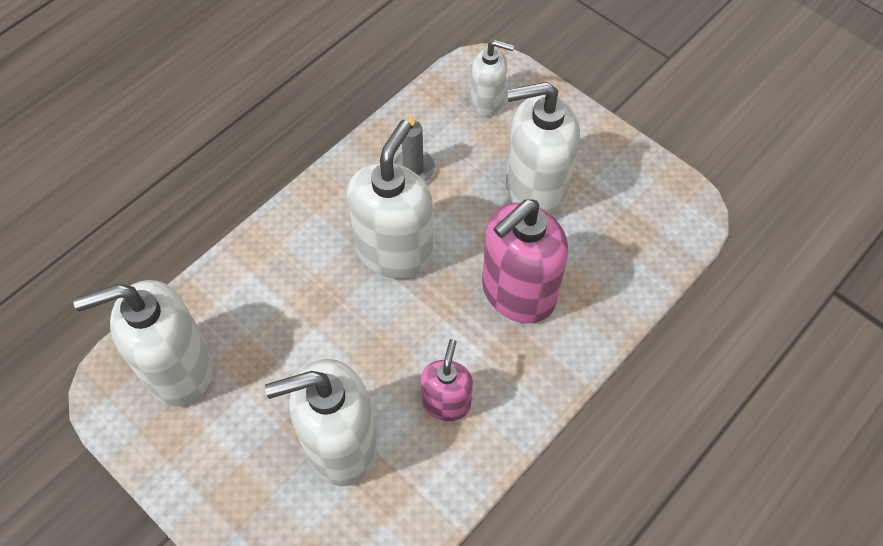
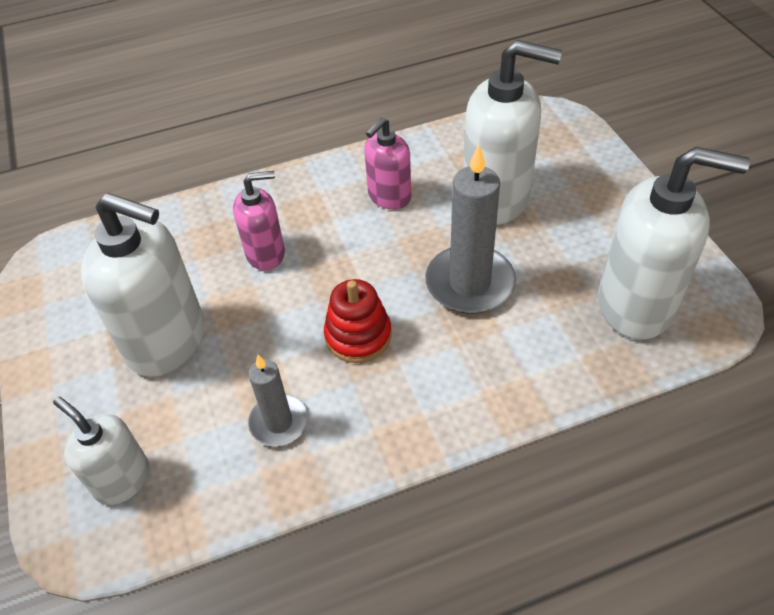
camera: 150 degrees left, 10 degrees down
(327, 334) = (470, 283): none -> grey candle
(395, 251) = (358, 336): white soap dispenser -> red stacking toy
(517, 293) = (266, 253): pink soap dispenser -> pink soap dispenser, size x0.57

